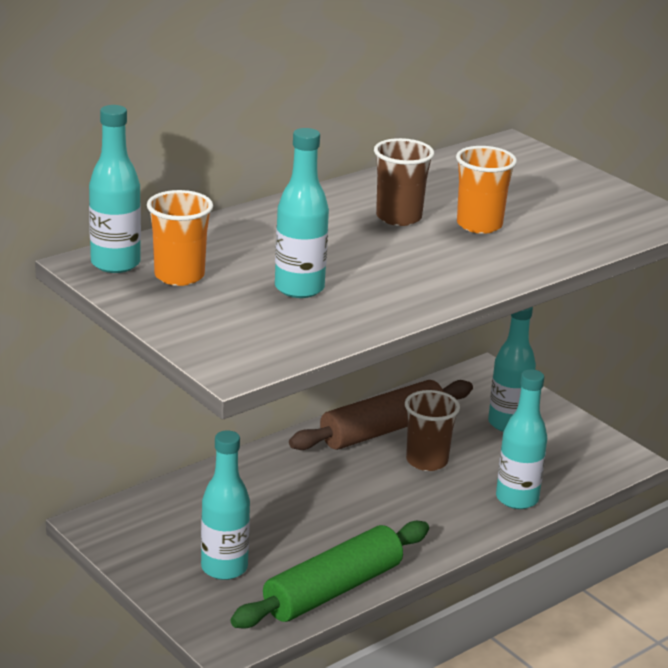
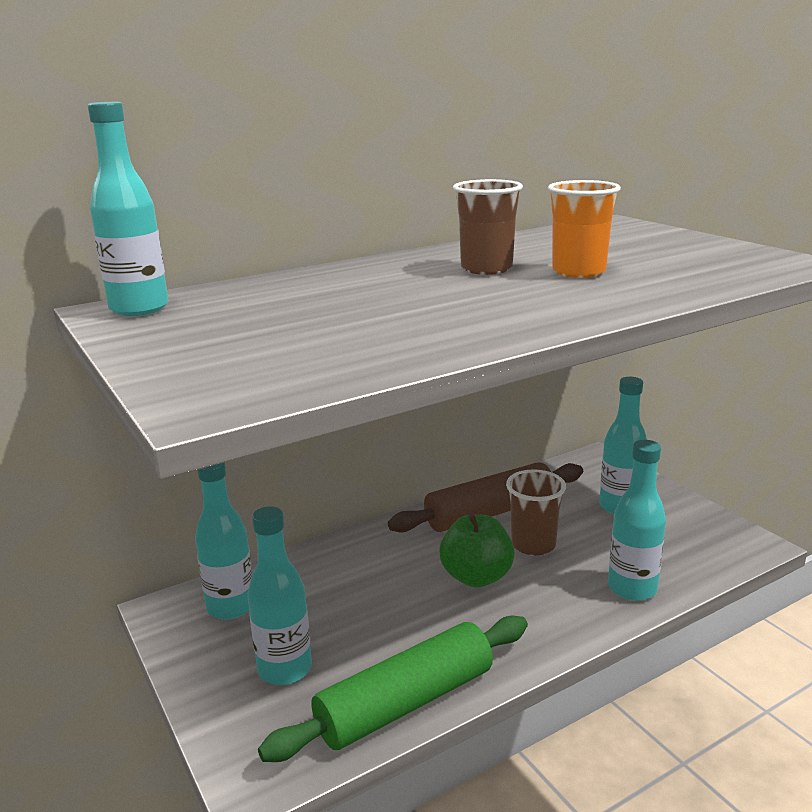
camera: 10 degrees right, 5 degrees down
(179, 276) = (204, 317): orange cup -> none
(299, 288) = (343, 325): turquoise bottle -> turquoise bottle (231, 606)
(377, 491) = (476, 577): none -> green apple

